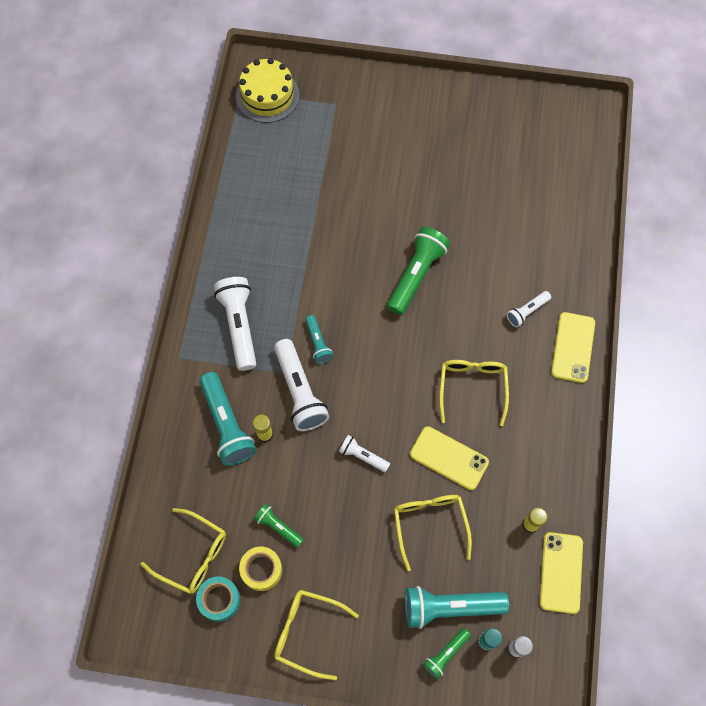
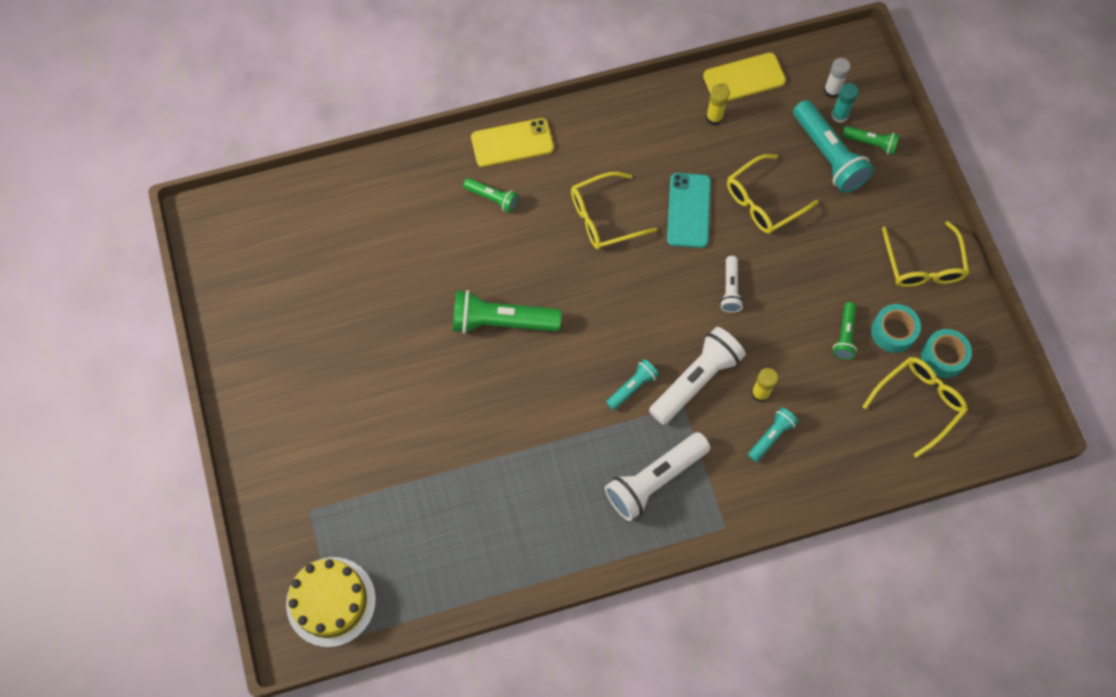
camera: 115 degrees left, 0 degrees up
(192, 555) = (918, 403): yellow glasses -> yellow glasses turned 45 degrees clockwise
(227, 425) = (771, 436): turquoise flashlight -> turquoise flashlight, size x0.54
(261, 570) = (893, 332): yellow tape -> turquoise tape
(449, 458) = (688, 210): yellow phone -> turquoise phone
(526, 311) = (492, 198): white flashlight -> green flashlight

